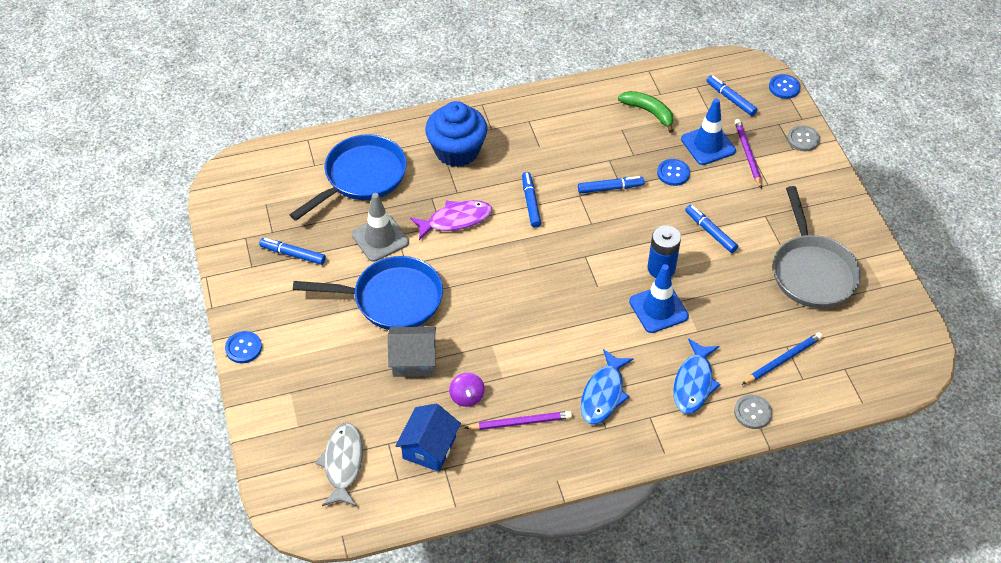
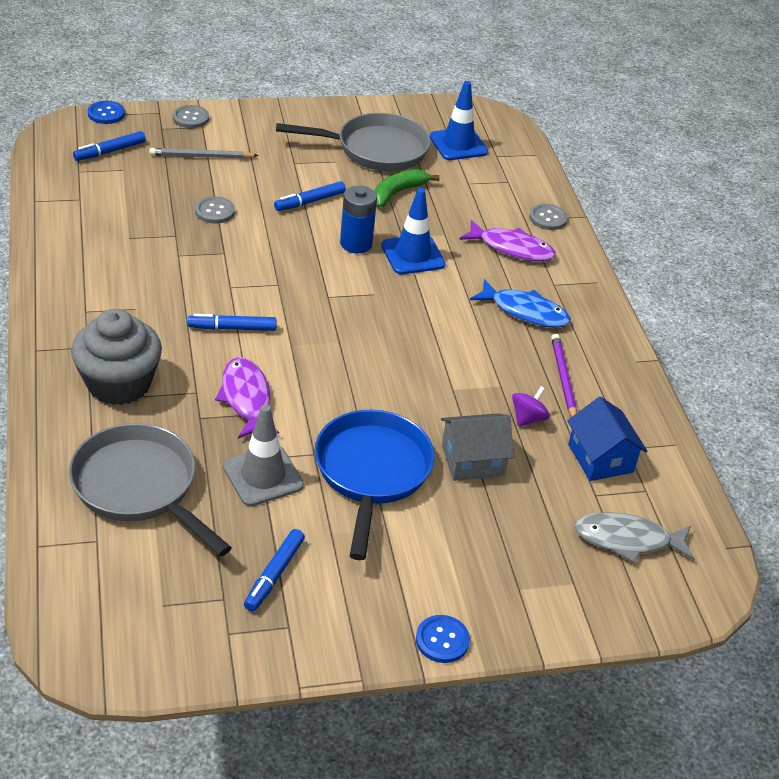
camera: 90 degrees left, 10 degrees down
(361, 177) = (139, 487): blue pan -> grey pan
(413, 360) = (472, 460): grey house -> grey house turned 75 degrees clockwise
(429, 448) = (600, 458): blue house -> blue house turned 45 degrees clockwise
(457, 151) = (119, 384): blue cupcake -> grey cupcake
(467, 397) = (528, 418): purple spinning top -> purple spinning top turned 45 degrees counterclockwise
(610, 188) = (225, 261): blue marker -> none
(649, 112) = (108, 212): green banana -> green banana (397, 193)
(673, 173) = (215, 211): blue button -> grey button
(693, 383) = (512, 248): blue fish -> purple fish
(708, 145) = (178, 180): blue traffic cone -> blue traffic cone (458, 144)
(748, 154) = (201, 156): purple pencil -> grey pencil
(782, 360) = (485, 188): blue pencil -> none

